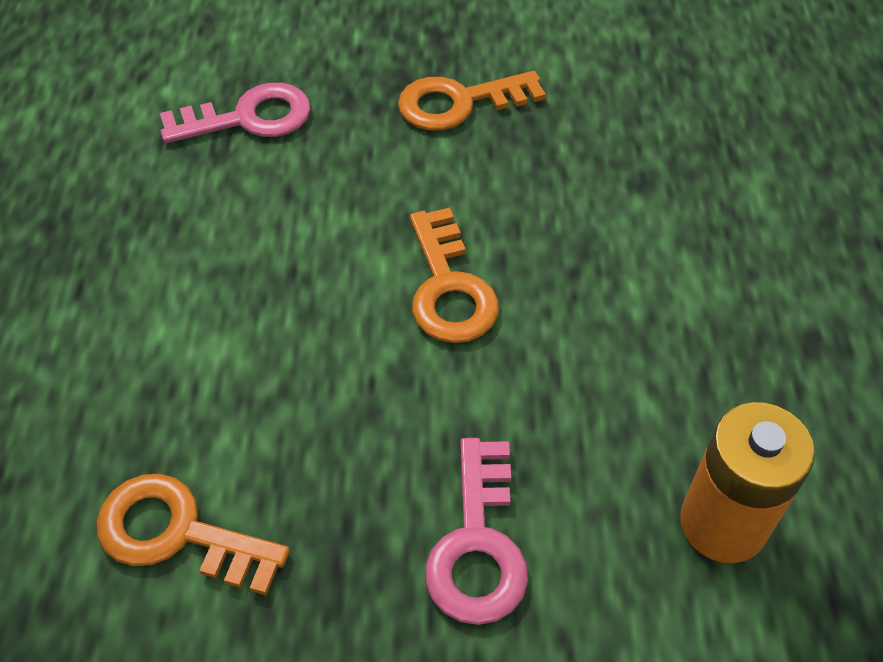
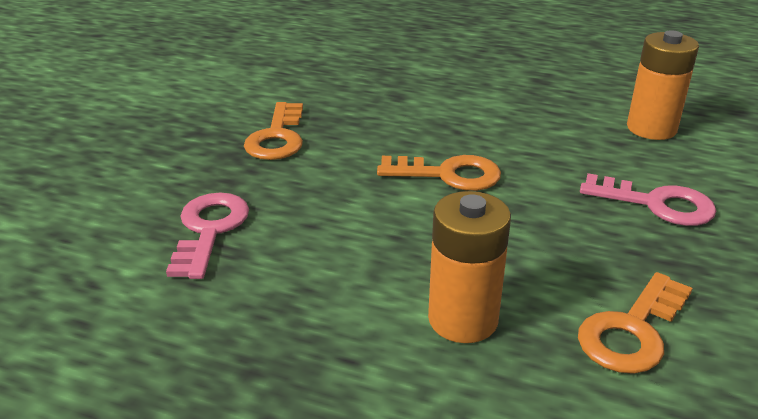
camera: 70 degrees left, 20 degrees down
(158, 366) = (463, 319): none -> orange battery

